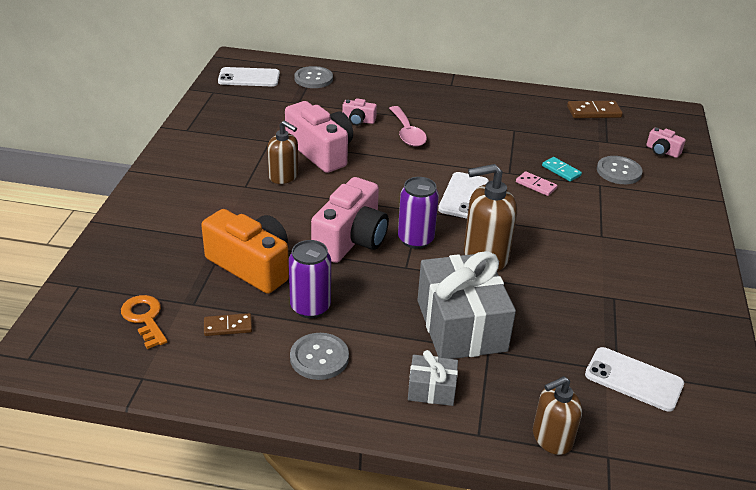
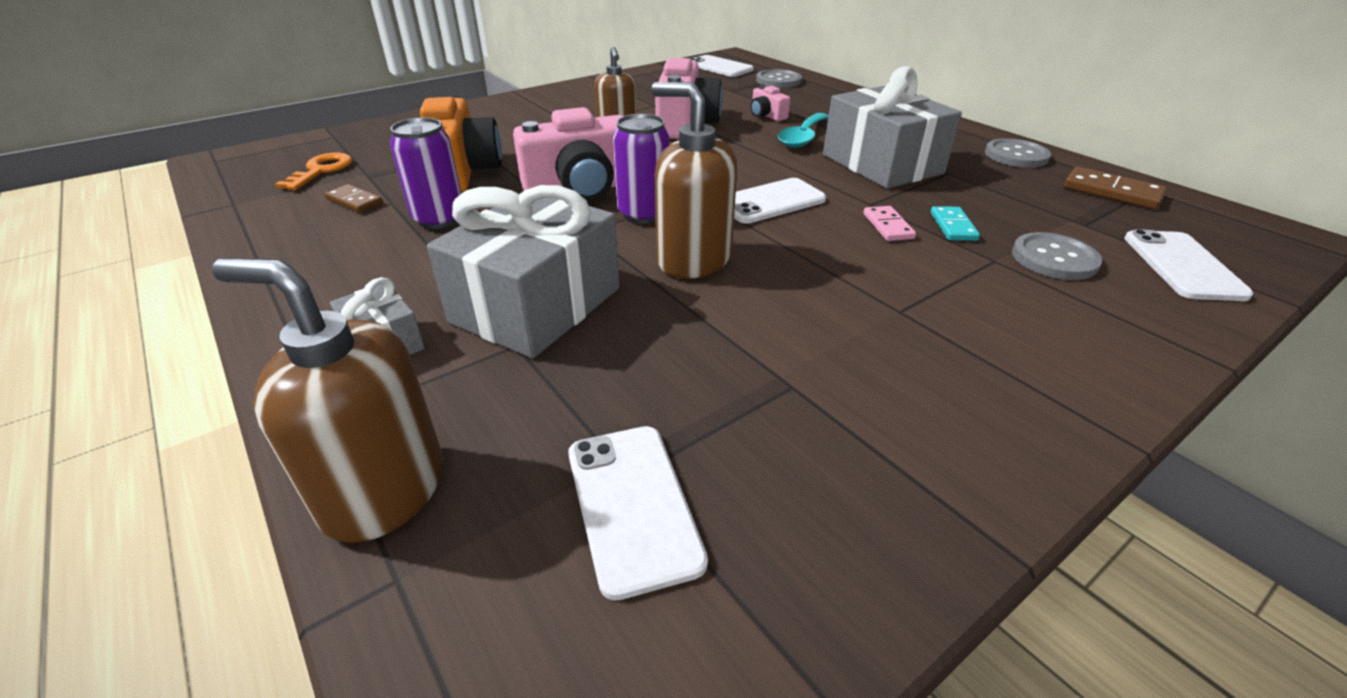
camera: 45 degrees right, 0 degrees up
(319, 358) = (361, 258): grey button -> grey button (1016, 155)
(407, 133) = (802, 137): pink spoon -> turquoise spoon
(476, 138) = (882, 164): none -> grey gift
(551, 438) = (383, 490): brown soap dispenser -> brown soap dispenser, size x1.52
(662, 151) = (1182, 265): pink camera -> white phone

